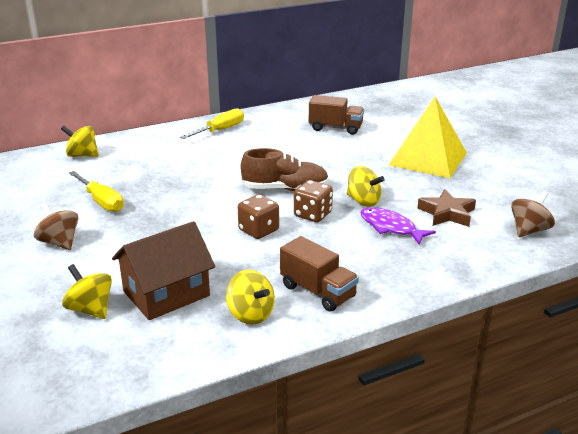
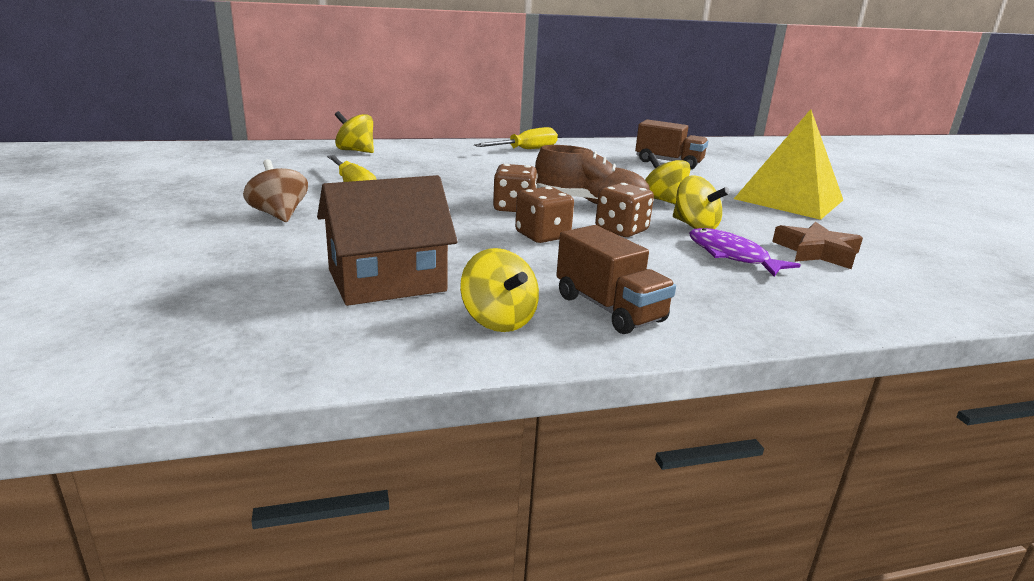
camera: 10 degrees right, 5 degrees down
(90, 309) = (273, 282): yellow spinning top -> yellow spinning top (663, 200)
(230, 204) = (514, 208): none -> brown dice
(529, 230) = (948, 284): brown spinning top -> none

